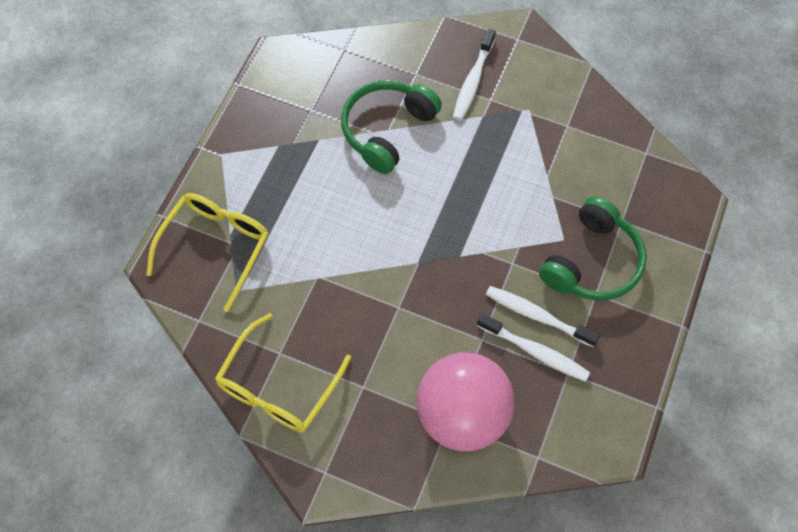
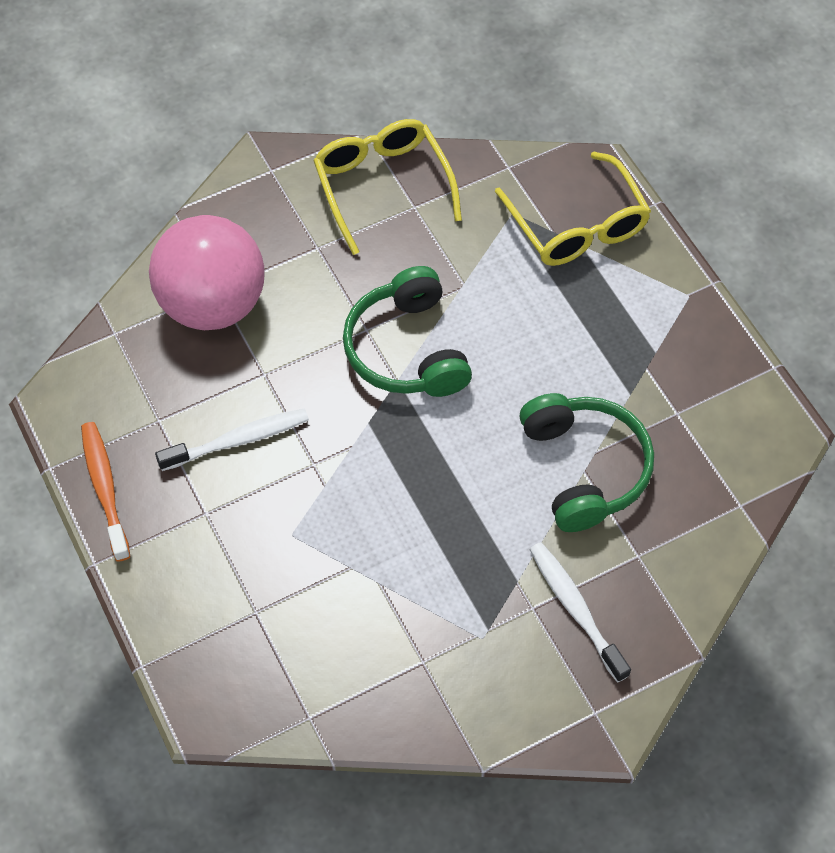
camera: 130 degrees right, 5 degrees down
(535, 351) = (206, 409): white toothbrush -> none
(592, 262) = (241, 540): green headphones -> green headphones (406, 350)
(637, 362) = (105, 488): none -> orange toothbrush

